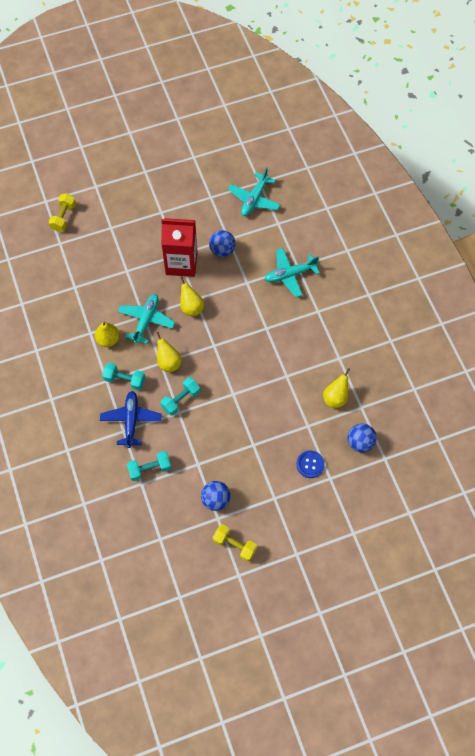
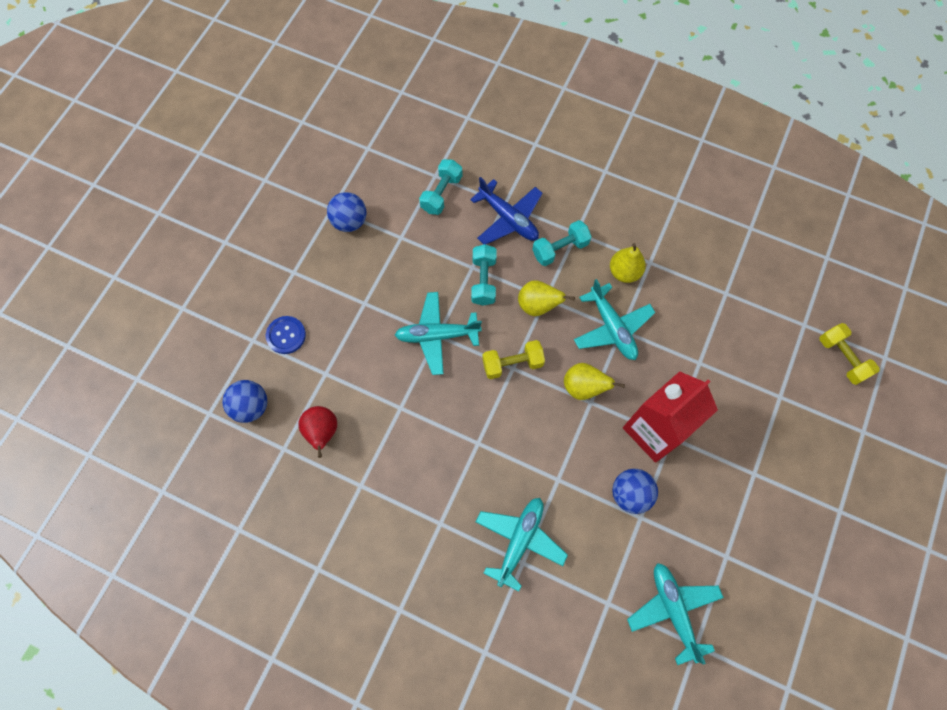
camera: 135 degrees right, 5 degrees up
(233, 393) = (437, 335): none -> turquoise plane
(234, 545) = (292, 200): yellow dumbbell -> yellow dumbbell (512, 364)
(335, 398) = (322, 432): yellow pear -> red pear

